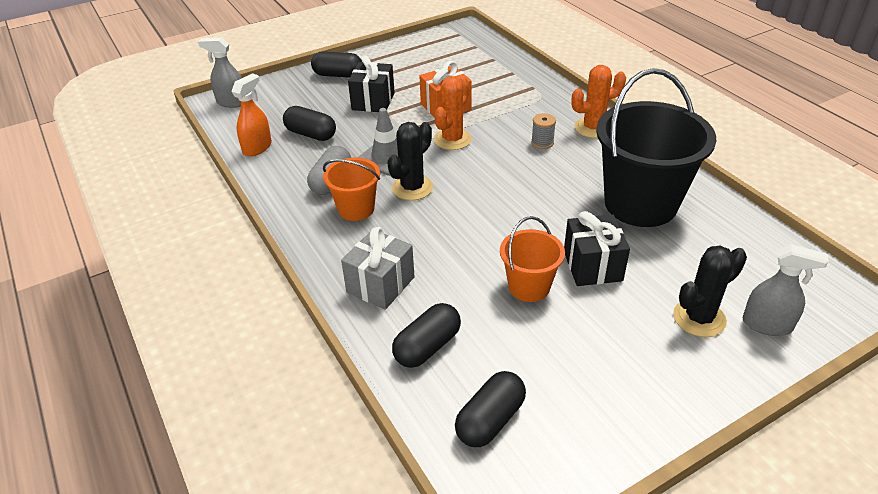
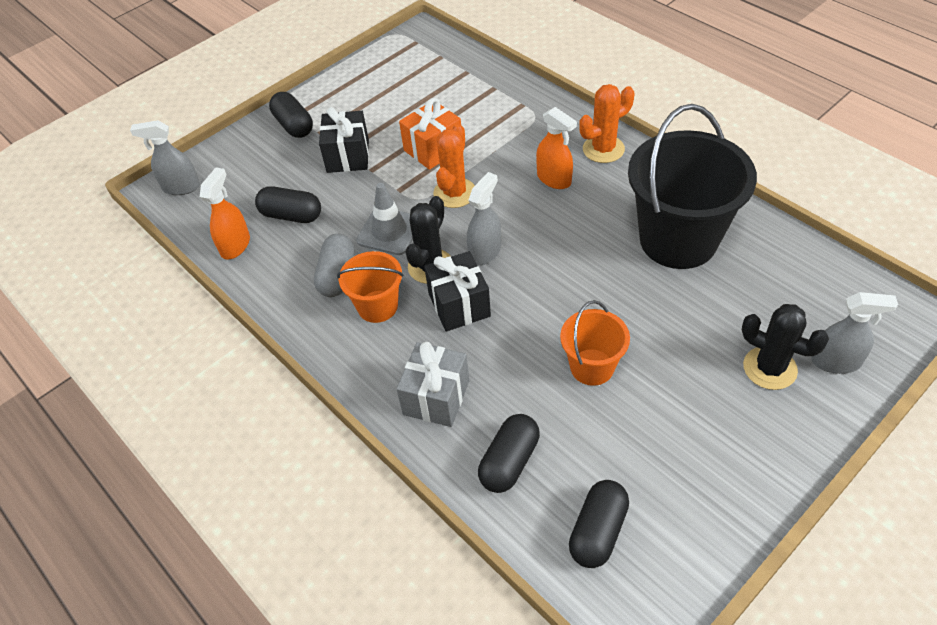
camera: 10 degrees left, 10 degrees up
(338, 75) = (294, 125): black capsule -> black capsule turned 60 degrees clockwise
(463, 185) = (485, 252): none -> grey spray bottle
(542, 143) = (554, 179): grey spool -> orange spray bottle
(592, 266) = (649, 328): black gift -> black gift (459, 305)
(699, 318) = (769, 368): black cactus -> black cactus turned 75 degrees clockwise

